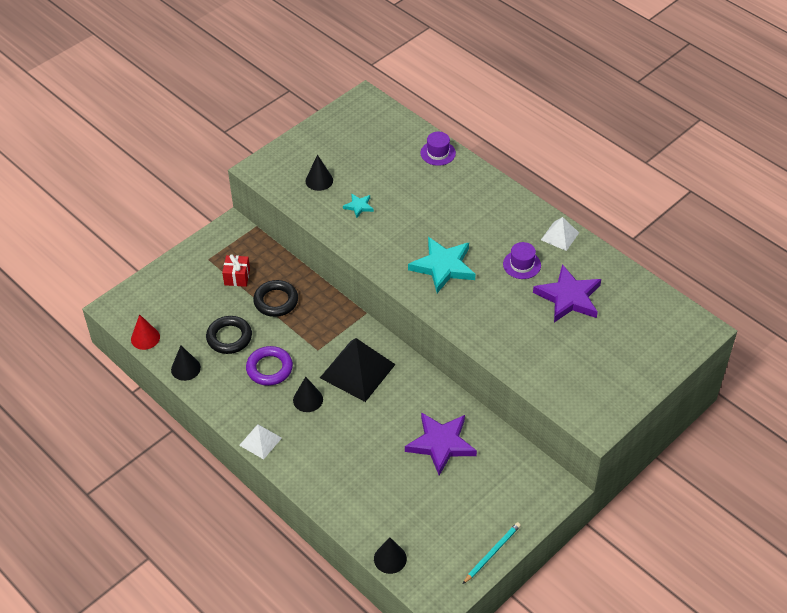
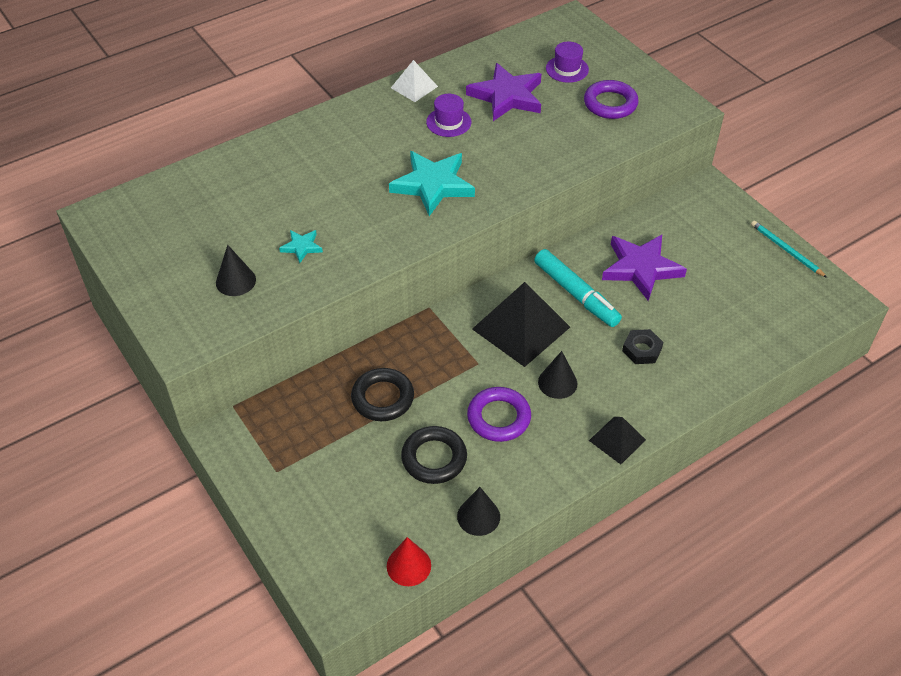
camera: 80 degrees left, 0 degrees up
(237, 277) = (324, 438): red gift -> none
(260, 441) = (617, 440): white pyramid -> black pyramid
(351, 450) = (641, 350): none -> black nut
(390, 558) = (794, 334): black cone -> none
(401, 402) = (576, 294): none -> turquoise marker
(438, 153) = (236, 161): purple hat -> purple hat (567, 69)
(583, 370) = (610, 104): none -> purple ring

